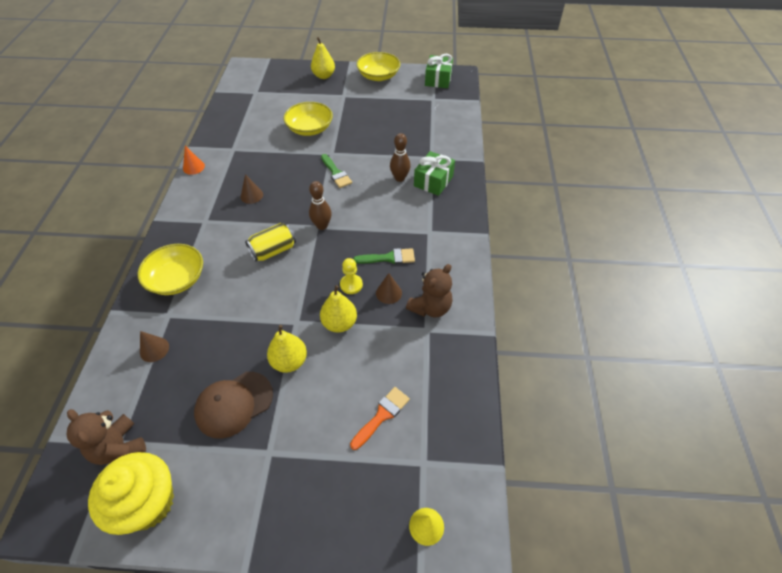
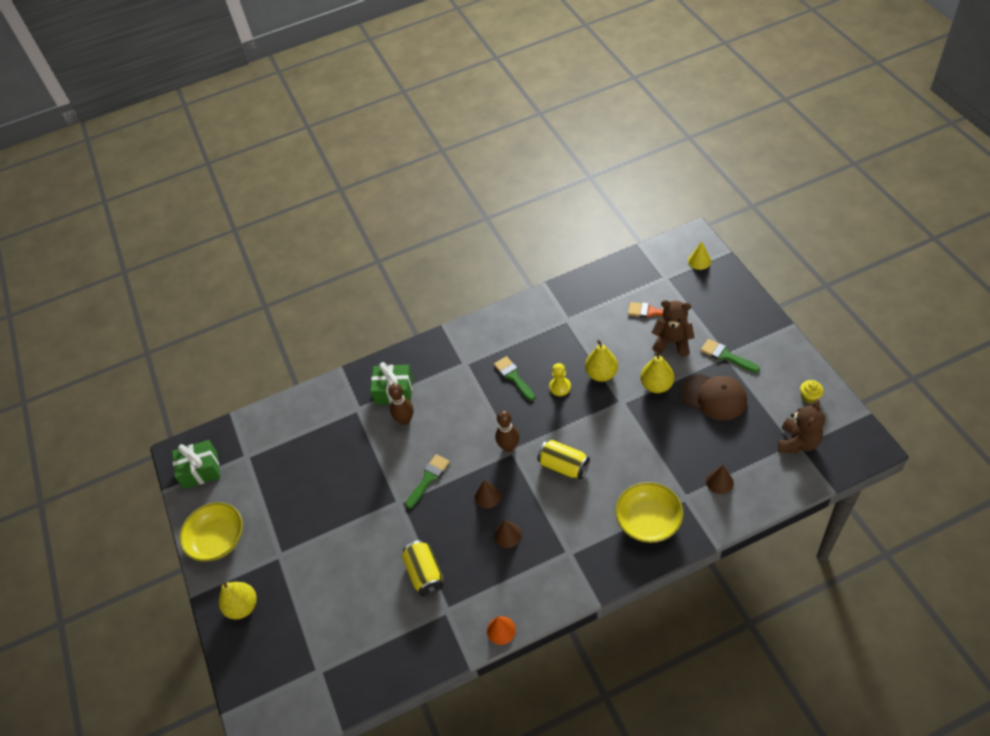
camera: 110 degrees left, 0 degrees up
(148, 503) = (809, 397): yellow cupcake -> yellow cupcake, size x0.41
(267, 148) = (425, 573): none -> yellow can
(268, 452) = (726, 356): none -> green brush
(310, 129) = (366, 551): yellow bowl -> none
(388, 293) = (550, 358): brown cone -> brown cone (487, 496)
(430, 307) = (545, 327): brown teddy bear -> brown teddy bear (672, 342)

